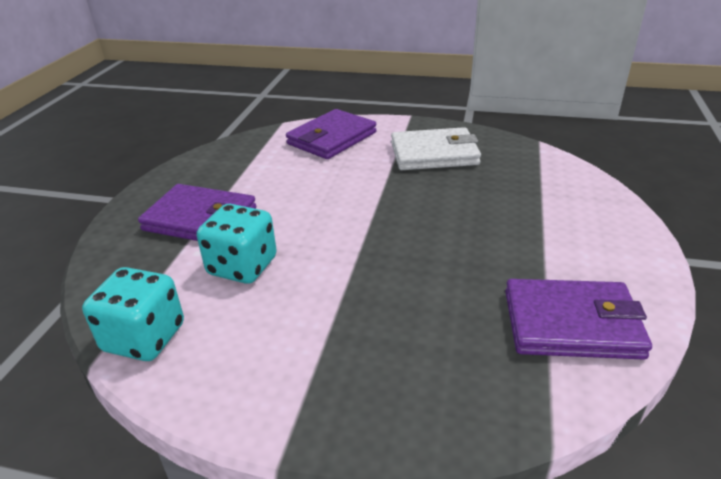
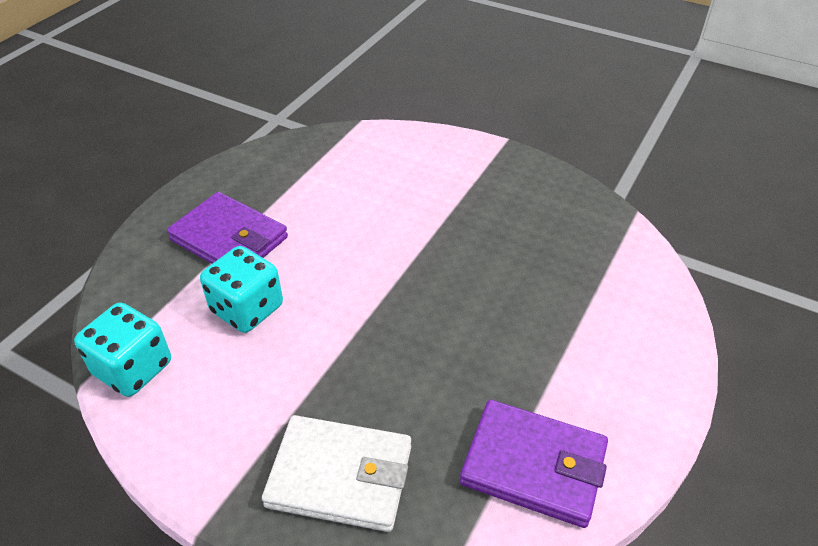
camera: 15 degrees right, 10 degrees up
(332, 138) = (404, 156): purple wallet -> none
(434, 154) = (505, 204): white wallet -> white wallet (340, 476)

